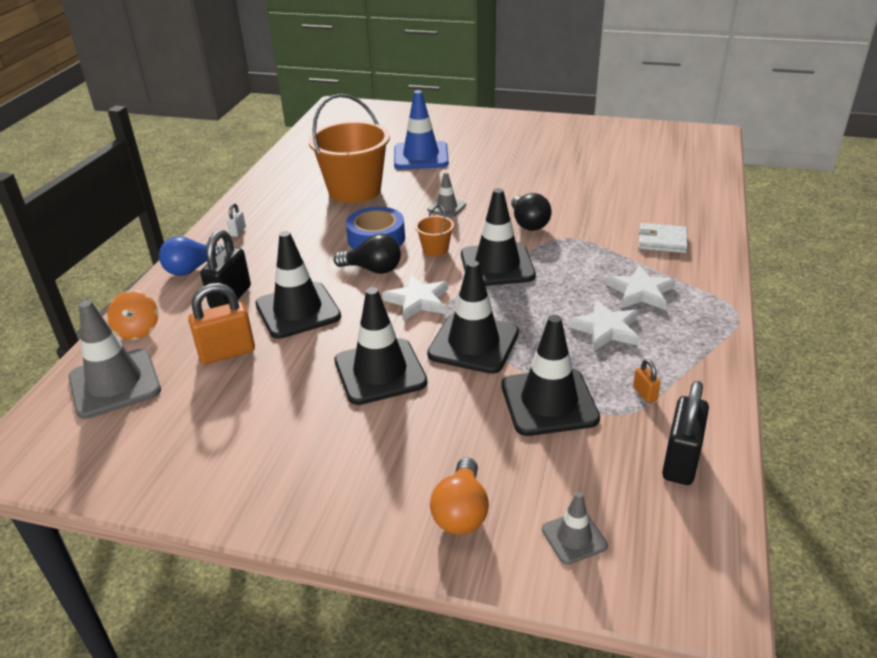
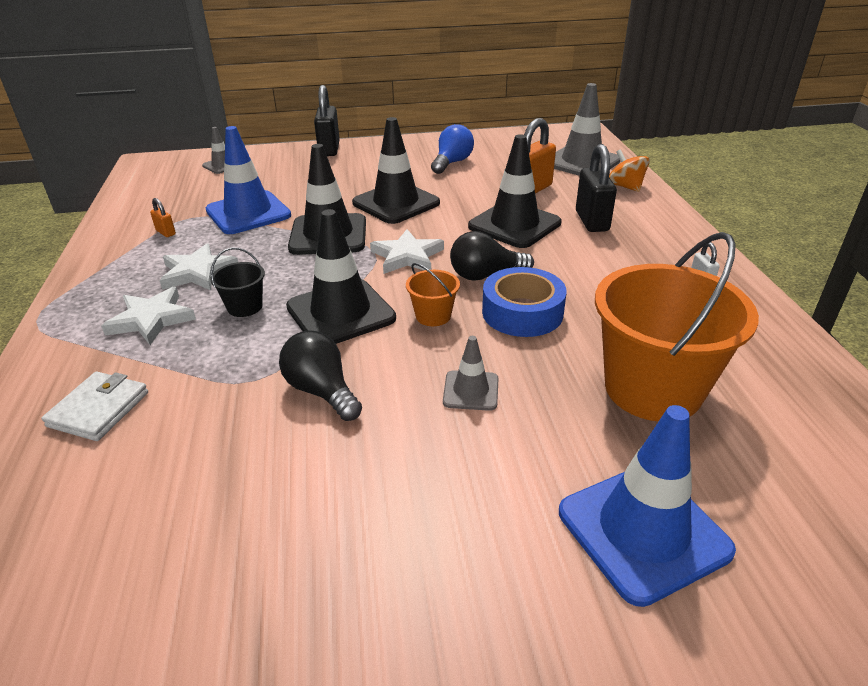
camera: 155 degrees right, 0 degrees up
(193, 269) = (672, 234): blue light bulb -> blue light bulb (452, 163)
(461, 512) = (293, 161): orange light bulb -> none
(549, 402) = (248, 213): black traffic cone -> blue traffic cone
(567, 286) = (245, 307): none -> black bucket
(662, 241) = (99, 409): white wallet -> white wallet turned 60 degrees counterclockwise
(681, 461) = (146, 203): black padlock -> black padlock (329, 149)

